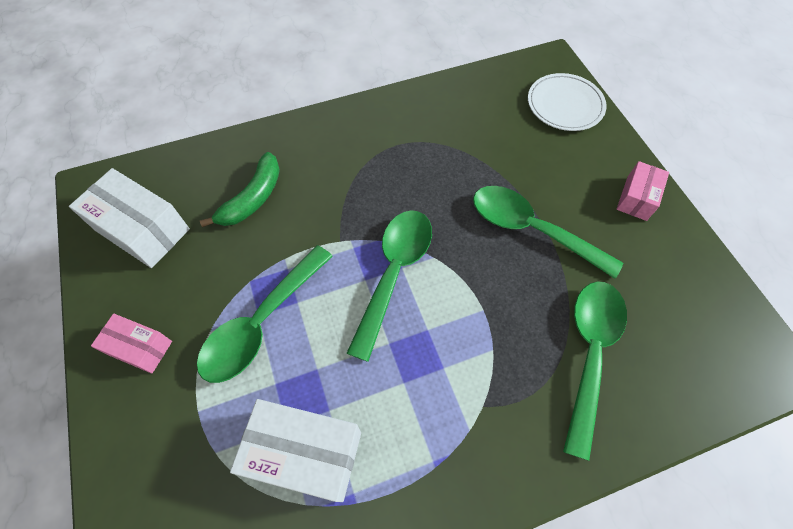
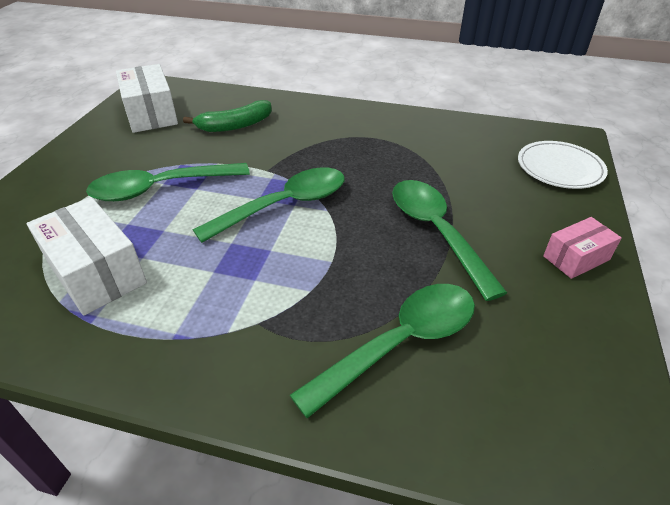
camera: 35 degrees right, 20 degrees down
(140, 348) = (77, 166): pink box -> none

